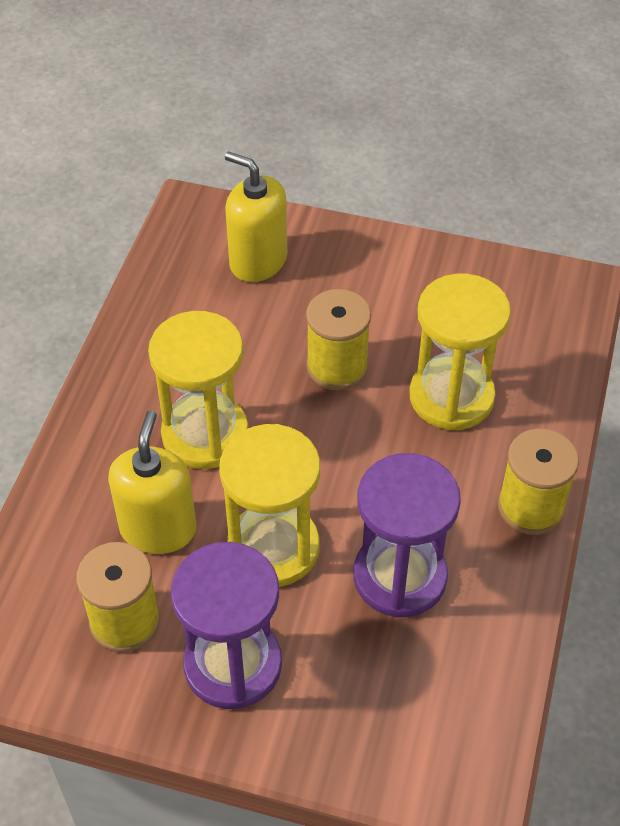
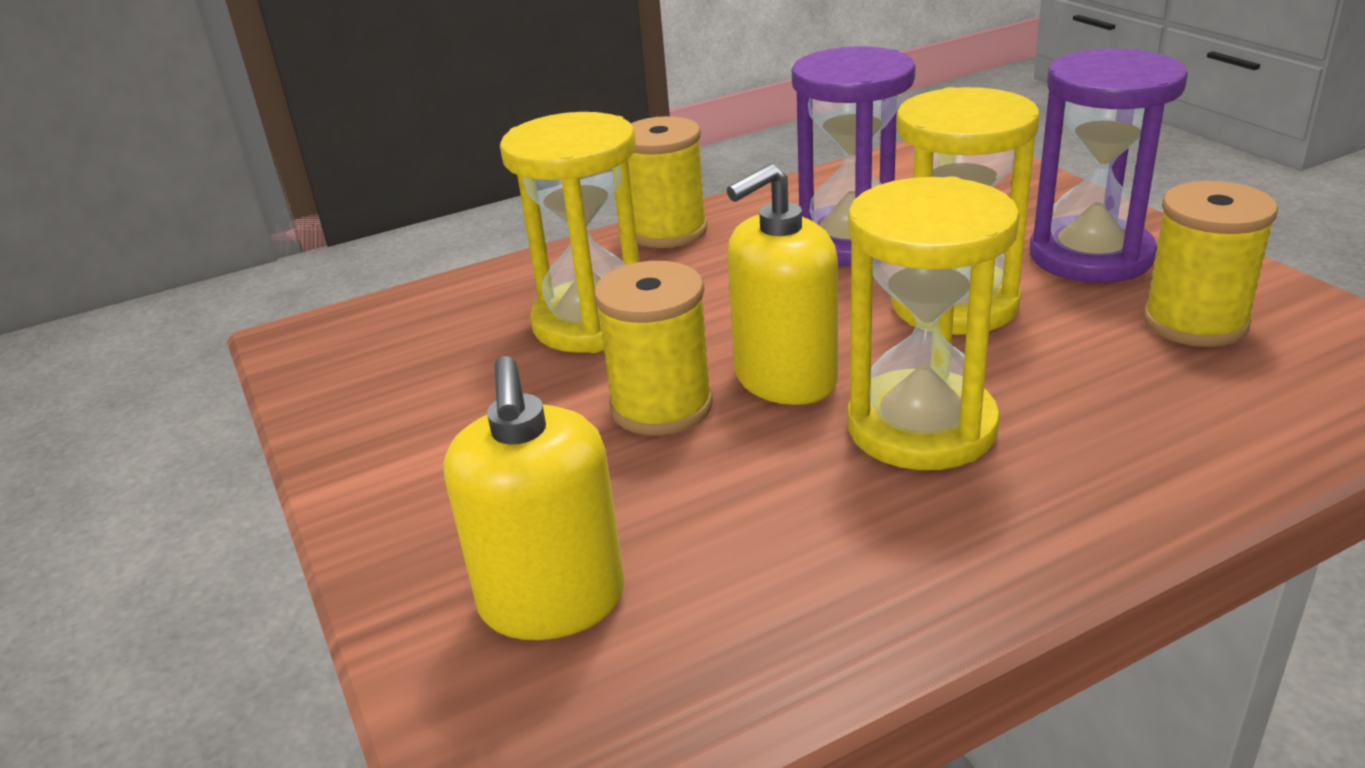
camera: 130 degrees left, 20 degrees down
(158, 529) = (1082, 372): yellow soap dispenser -> yellow soap dispenser (785, 379)

